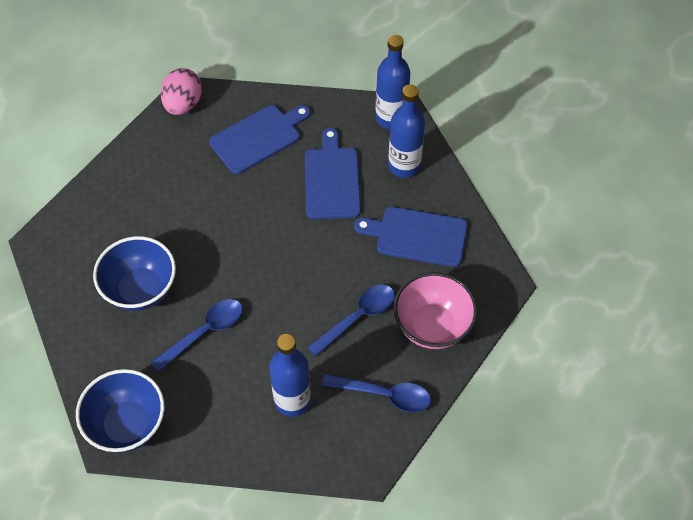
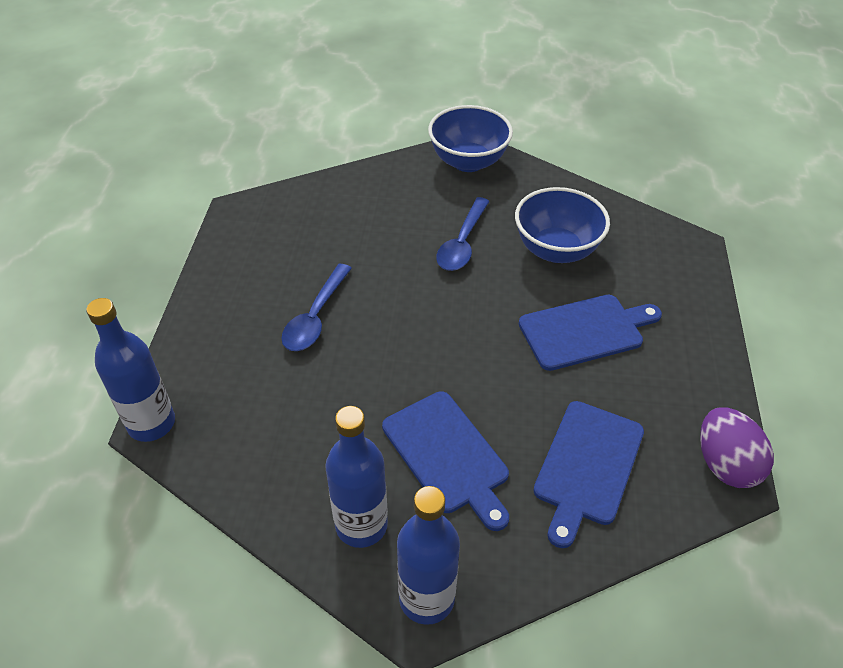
camera: 150 degrees right, 10 degrees down
(183, 104) = (725, 464): pink egg -> purple egg
(292, 400) = (337, 228): blue bottle -> blue bottle (151, 423)
(384, 394) = (250, 265): blue spoon -> none
(417, 236) = (292, 434): blue cutting board -> blue cutting board (585, 331)
(432, 326) = (225, 343): pink bowl -> none

